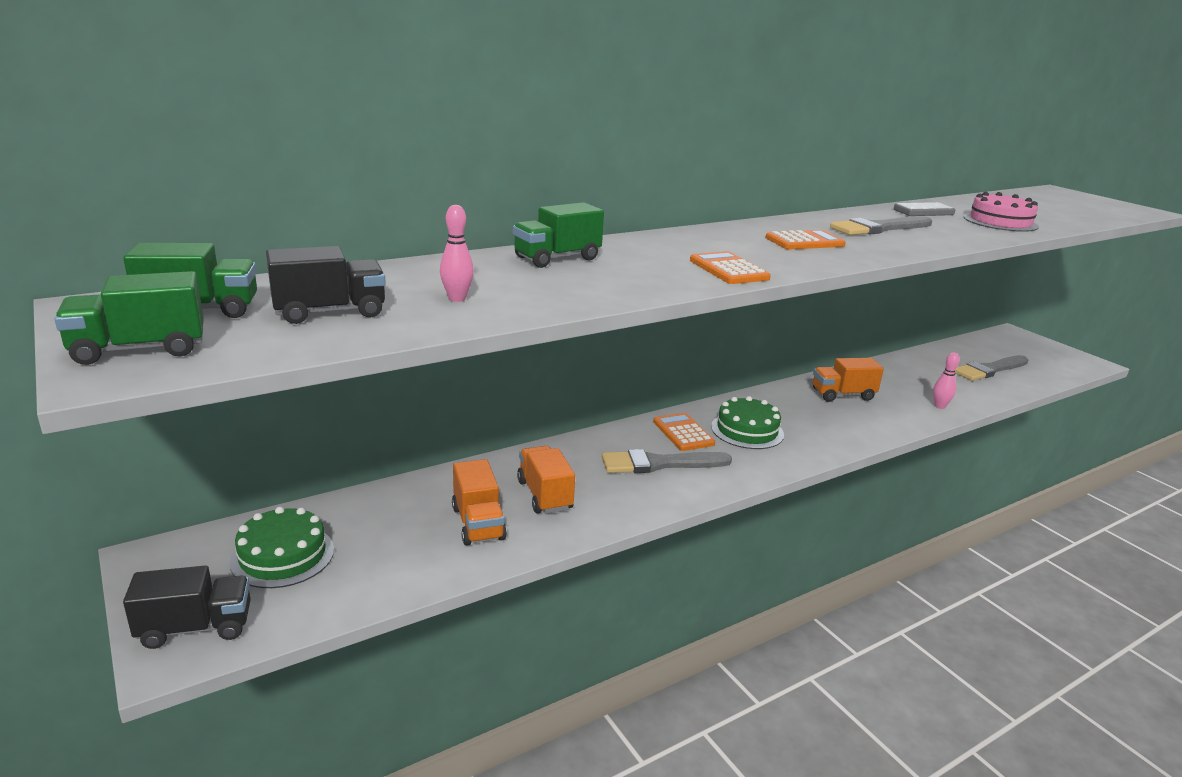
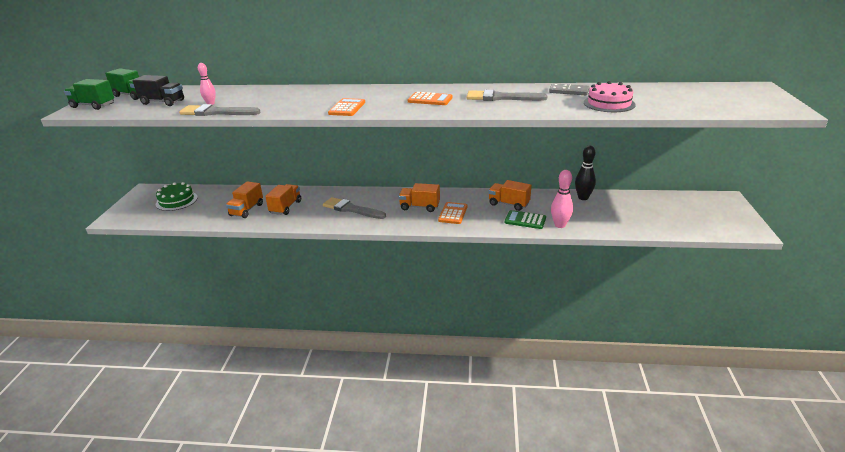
camera: 40 degrees right, 5 degrees up
(196, 627) = (127, 214): black truck -> none
(557, 258) = (288, 92): green truck -> none
(683, 433) = (386, 199): orange calculator -> orange calculator (453, 213)
(747, 430) = (419, 207): green cake -> orange truck
(896, 411) = (525, 220): none -> green calculator
(900, 365) = (583, 198): none -> black bowling pin
(939, 406) = (560, 225): pink bowling pin -> pink bowling pin, size x1.53
(989, 370) = (647, 215): grey brush -> grey brush (216, 112)

